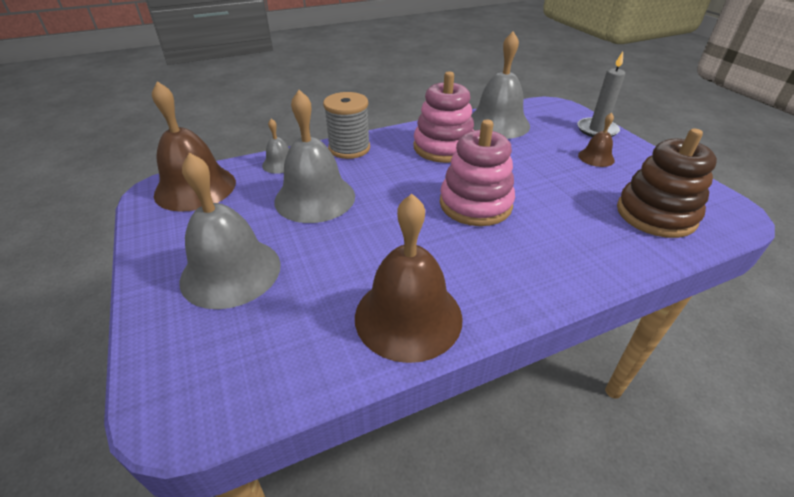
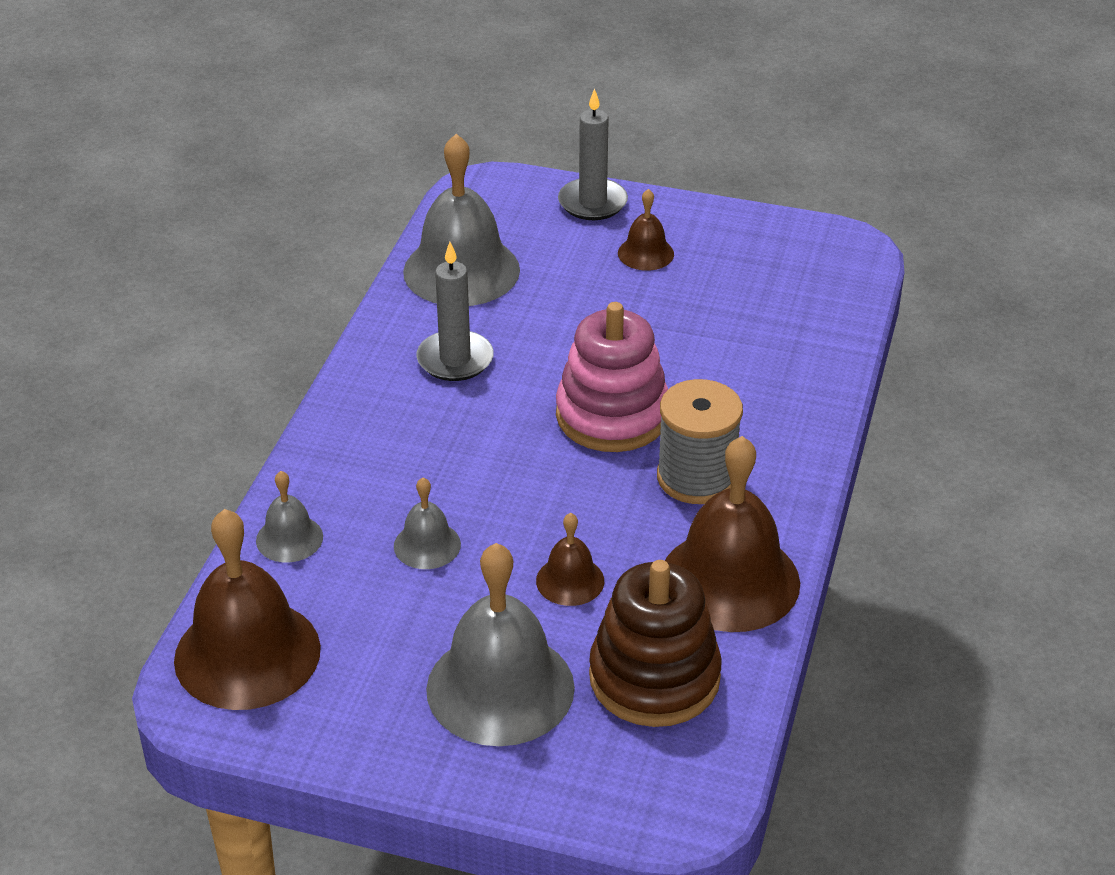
camera: 50 degrees left, 0 degrees up
(315, 198) = (427, 545): grey bell -> grey bell, size x0.49
(338, 253) = (570, 580): none -> brown bell
(349, 148) = (337, 448): grey spool -> grey spool (696, 477)
(443, 147) = (455, 359): pink stacking toy -> grey candle
(655, 214) = (789, 299): brown stacking toy -> brown stacking toy (654, 677)

